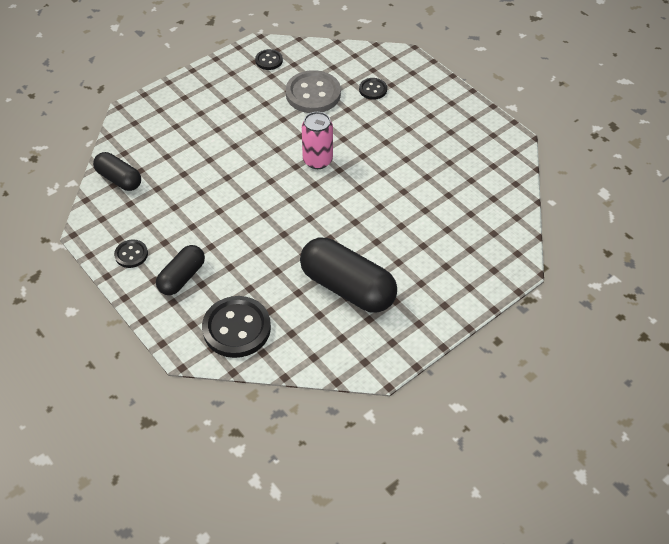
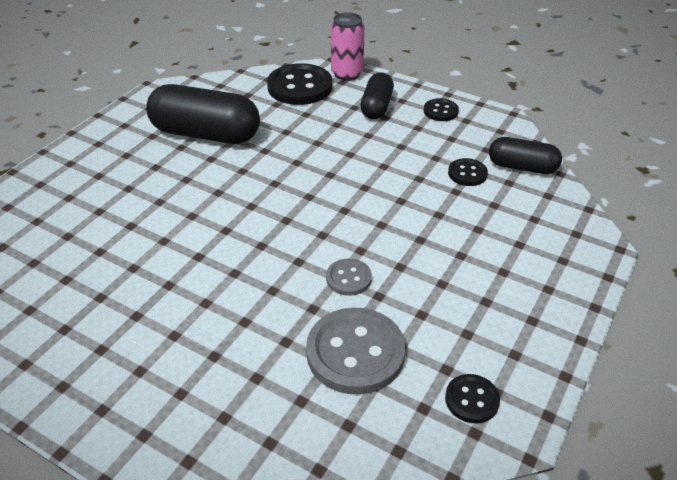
camera: 160 degrees right, 10 degrees down
(294, 133) = (348, 278): none -> grey button
(317, 160) = (296, 248): pink can -> pink can (347, 74)
(373, 89) = (255, 393): black button -> black button (467, 173)

